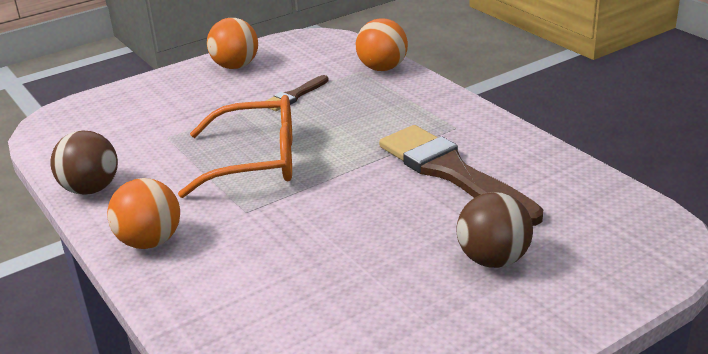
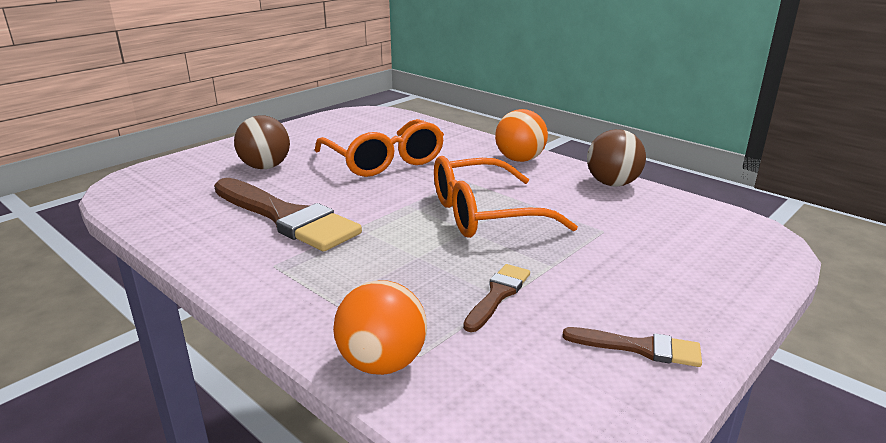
camera: 165 degrees right, 5 degrees down
(235, 66) = (639, 348): orange ball -> brown brush
(328, 257) = (384, 161): none -> orange glasses

